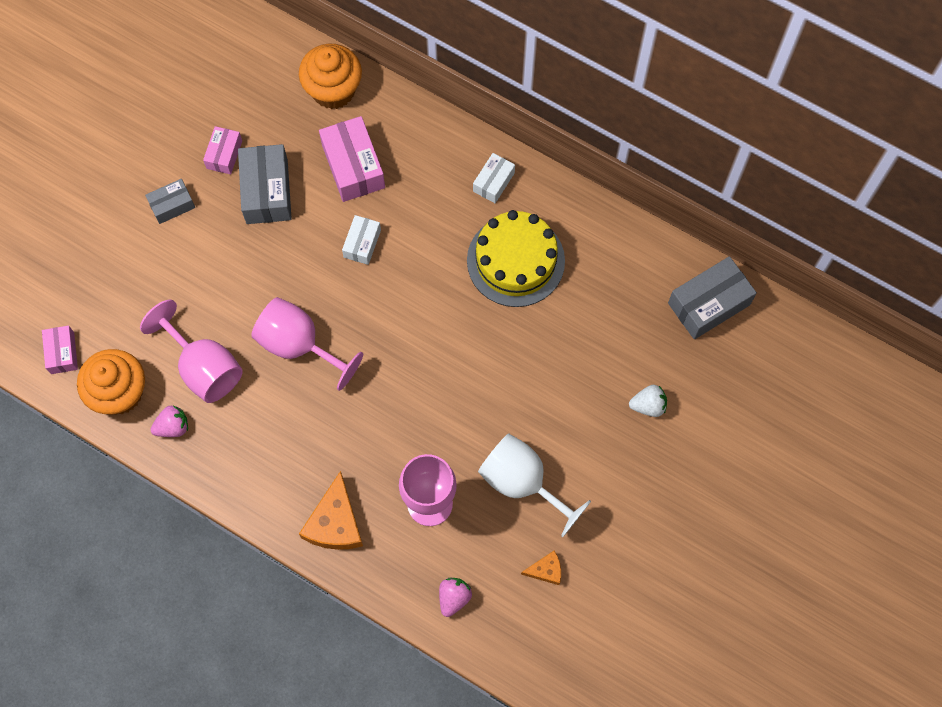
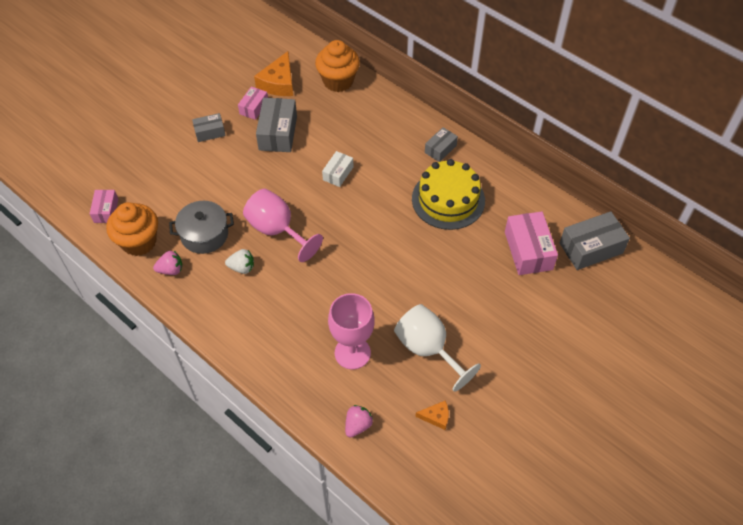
camera: 10 degrees right, 15 degrees down
(204, 367) = (204, 235): pink goblet -> grey pot
(335, 523) = (276, 355): orange cheese -> orange cheese (279, 83)
(353, 166) = (342, 126): pink box -> pink box (528, 250)
(493, 182) = (440, 149): white box -> grey box
(648, 405) = (535, 310): white strawberry -> white strawberry (242, 267)

